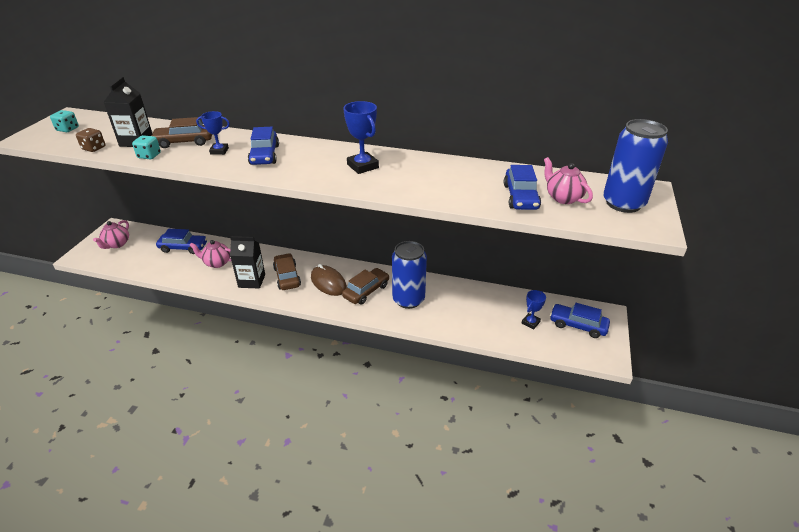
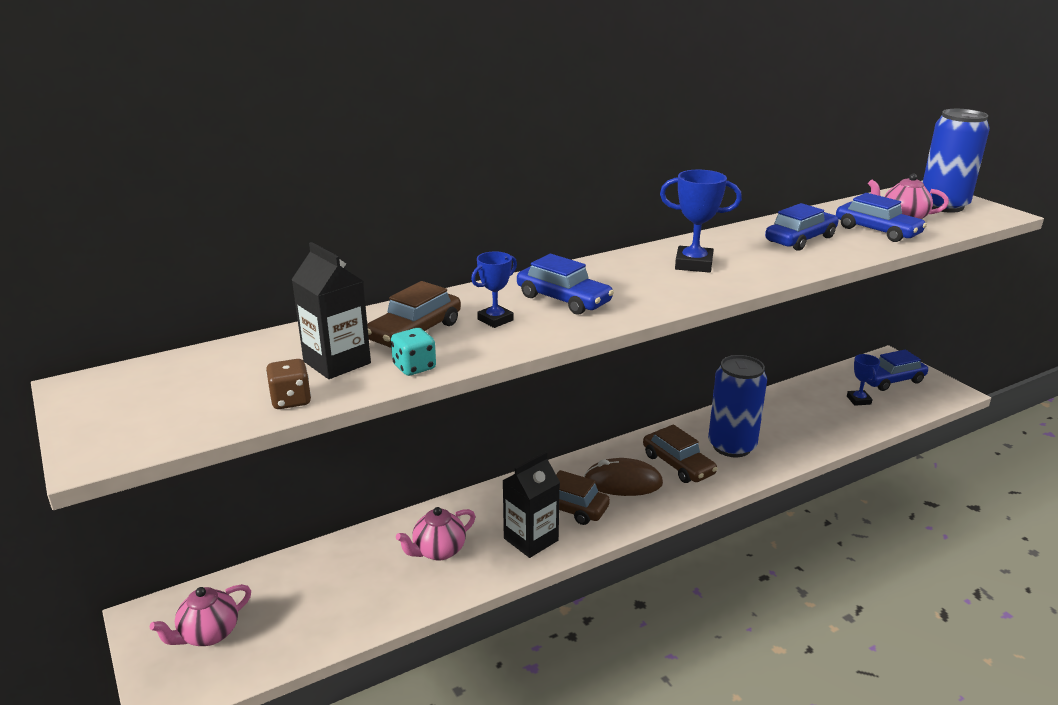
camera: 45 degrees left, 10 degrees down
(67, 129) = (151, 403): turquoise dice -> none
(117, 244) = (208, 634): pink teapot -> pink teapot turned 75 degrees clockwise
(183, 247) = (344, 566): blue car -> blue car (800, 239)
(366, 291) = (678, 464): brown car -> brown car turned 150 degrees clockwise

